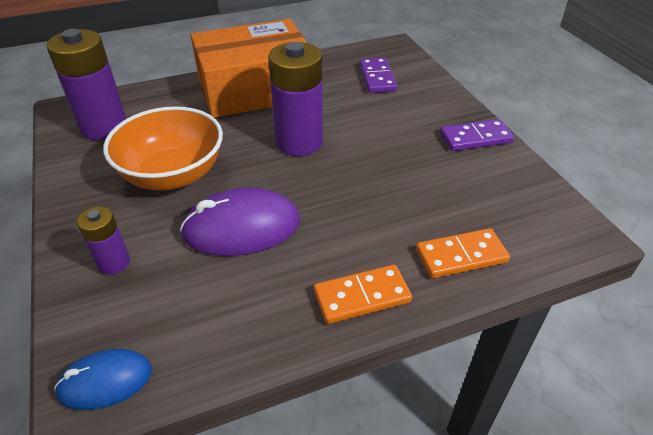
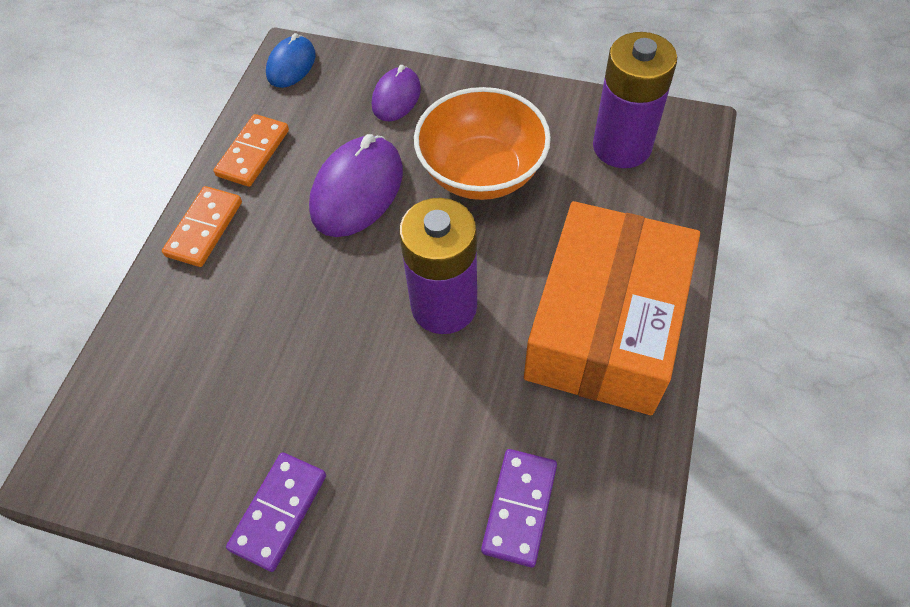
camera: 130 degrees right, 15 degrees up
(114, 263) = (396, 97): purple battery -> purple mouse
(377, 78) = (519, 508): purple domino -> purple domino turned 75 degrees clockwise
(461, 256) = (160, 330): orange domino -> orange domino (253, 153)

